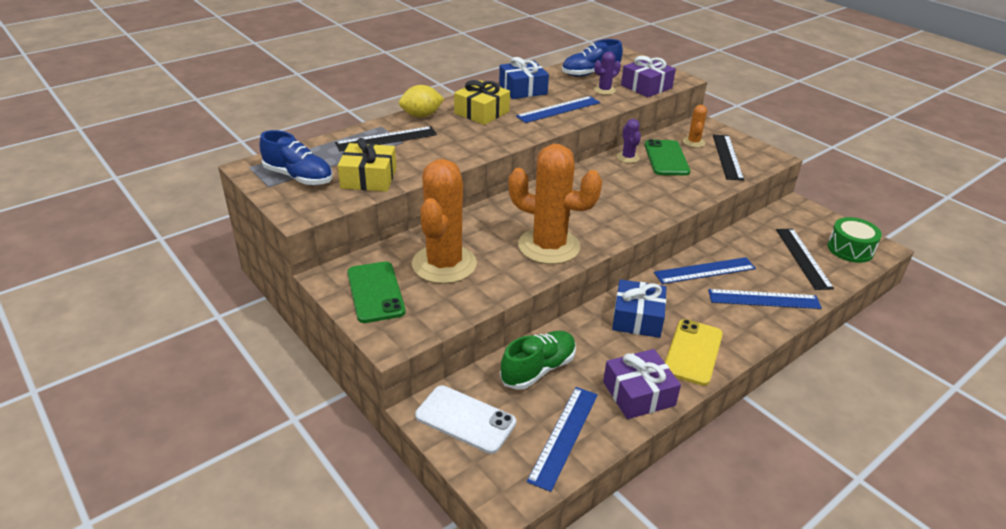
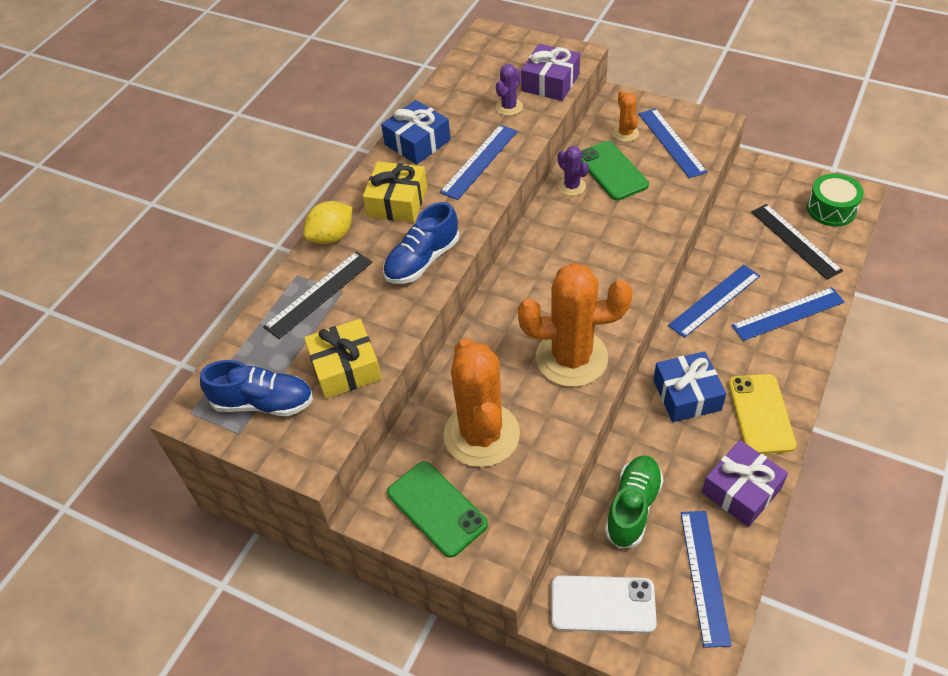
camera: 20 degrees left, 15 degrees up
(590, 73) = (475, 84): blue shoe -> blue shoe (422, 260)
(727, 157) = (671, 142): black ruler -> blue ruler

